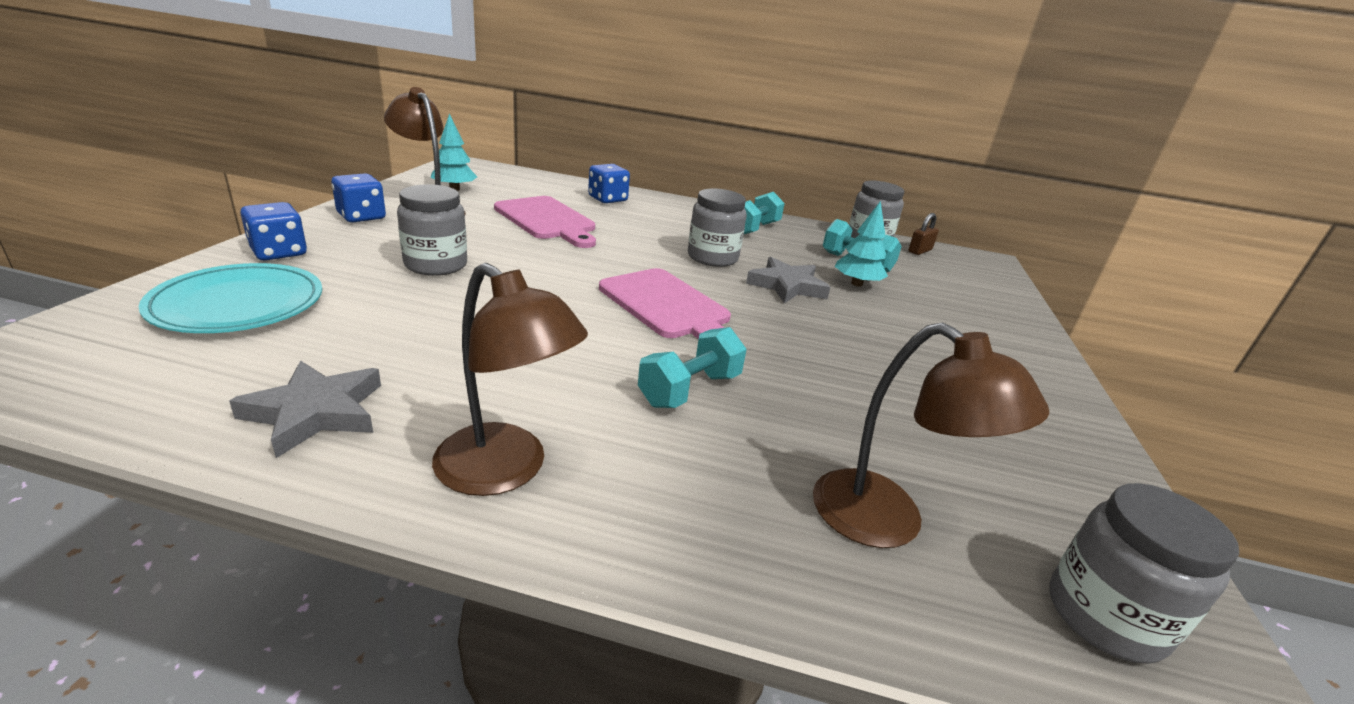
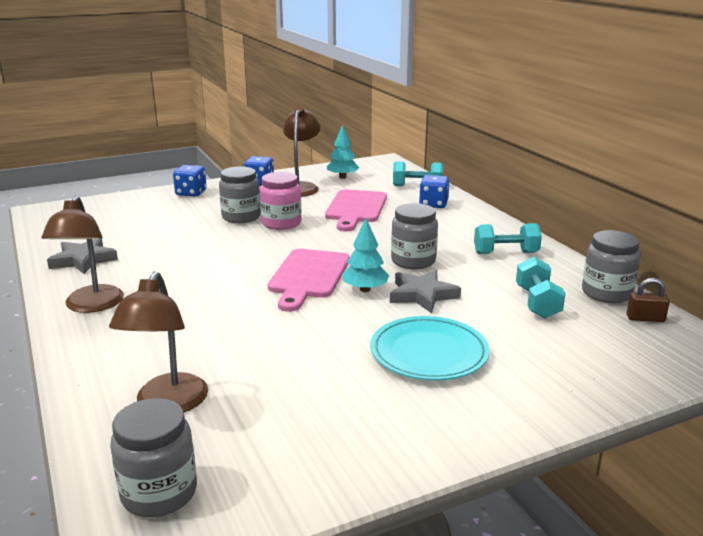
camera: 55 degrees right, 5 degrees down
(238, 304) = (136, 212): turquoise plate -> turquoise plate (429, 353)
(505, 258) = (281, 223): none -> pink jar
(689, 390) = (220, 315): turquoise dumbbell -> turquoise dumbbell (417, 186)
(856, 284) = (489, 314): turquoise tree -> turquoise tree (365, 289)

